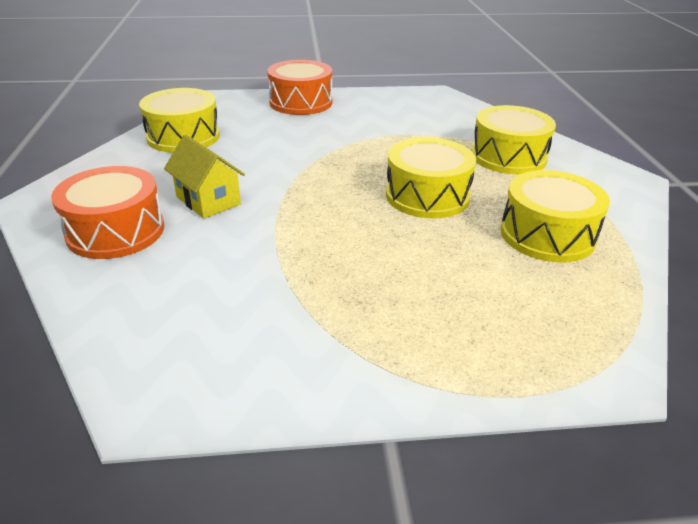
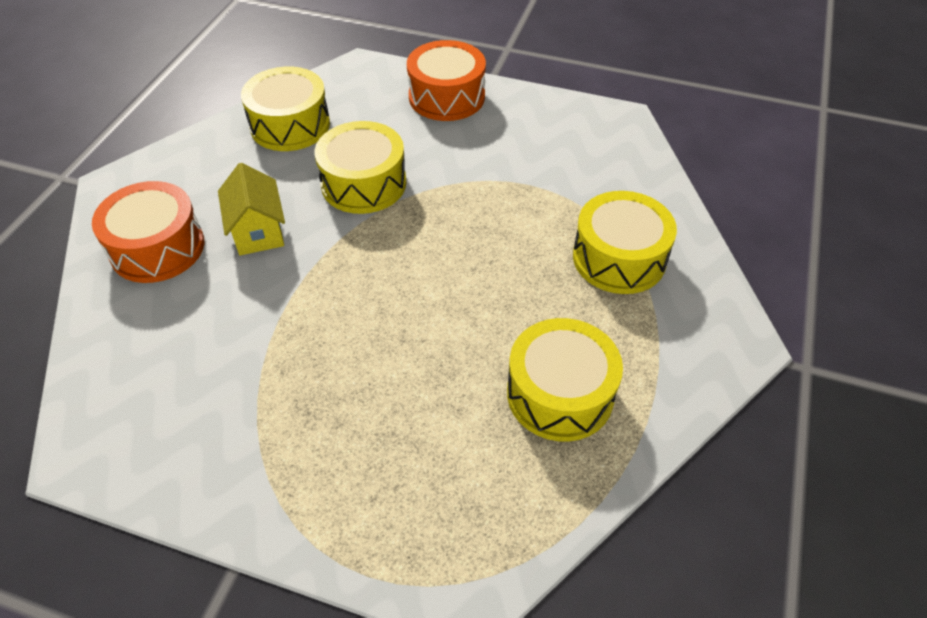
camera: 25 degrees right, 15 degrees up
(427, 196) = (476, 293): yellow drum -> yellow drum (364, 183)

